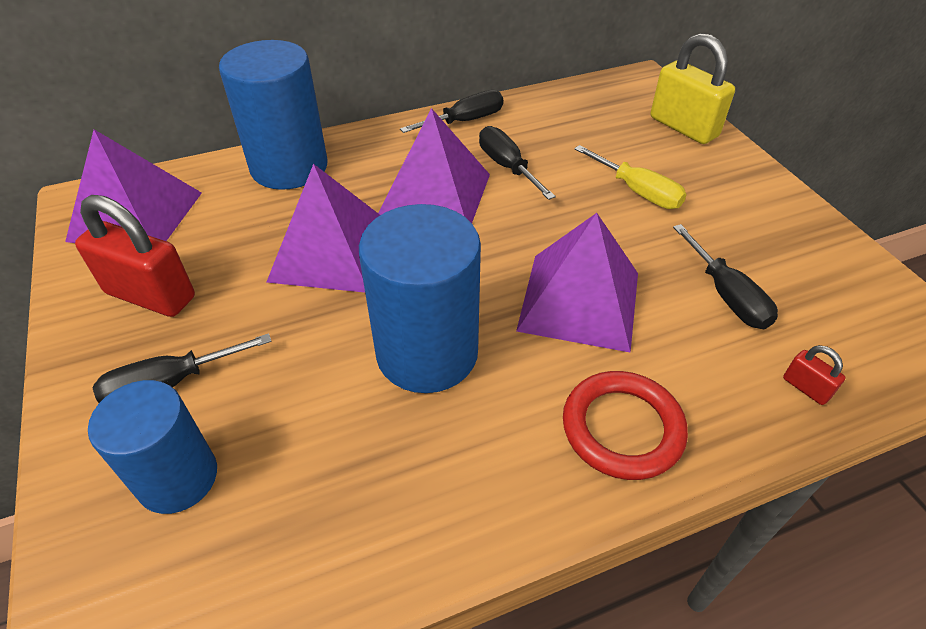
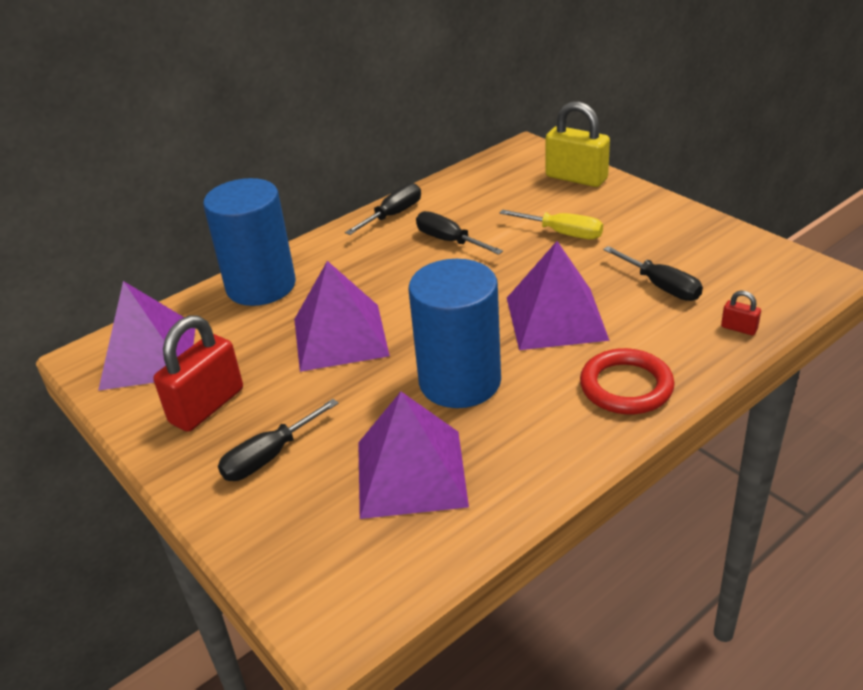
camera: 15 degrees left, 10 degrees down
(150, 295) = (207, 406): red padlock -> red padlock turned 60 degrees counterclockwise
(178, 478) = (319, 508): blue cylinder -> none
(434, 194) = (400, 275): purple pyramid -> purple pyramid (411, 473)

